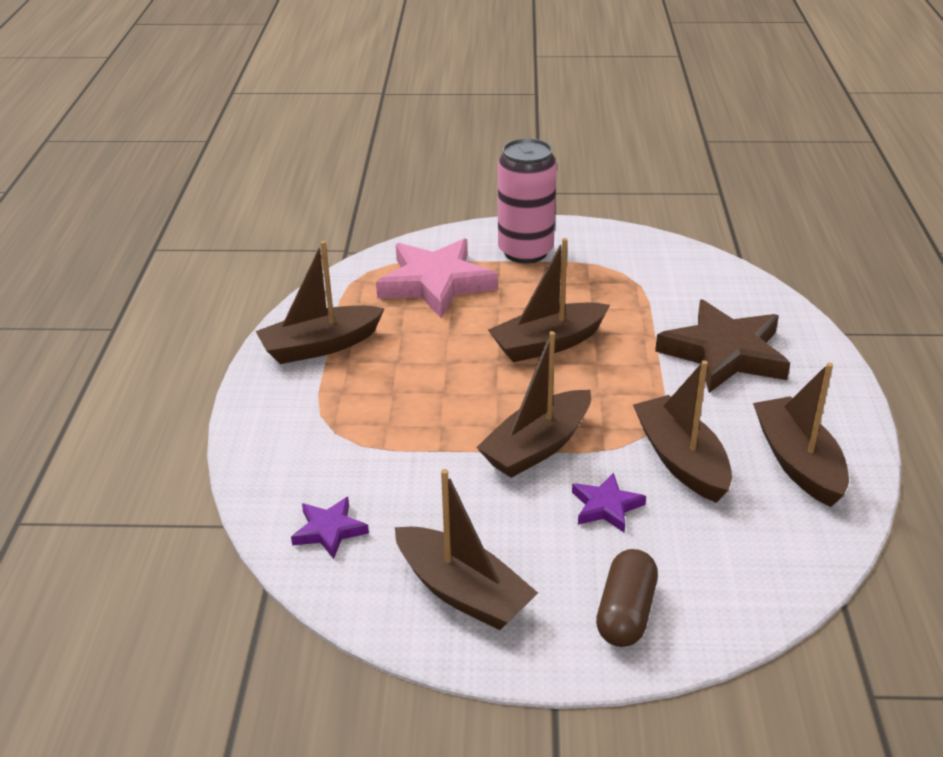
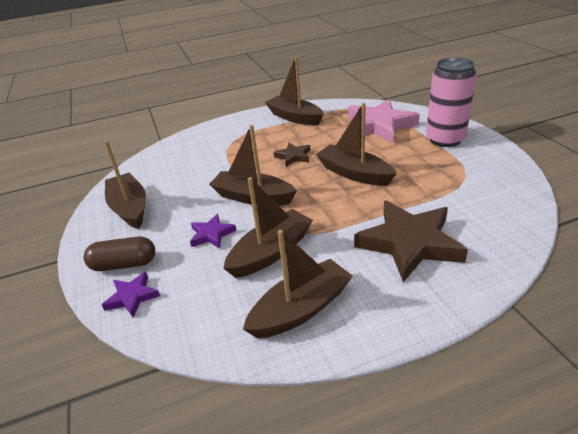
camera: 70 degrees right, 0 degrees up
(329, 530) = (162, 162): purple star -> purple star (132, 297)
(452, 381) = (293, 156): none -> brown star
(463, 592) = (129, 208): brown boat -> brown boat turned 135 degrees clockwise

